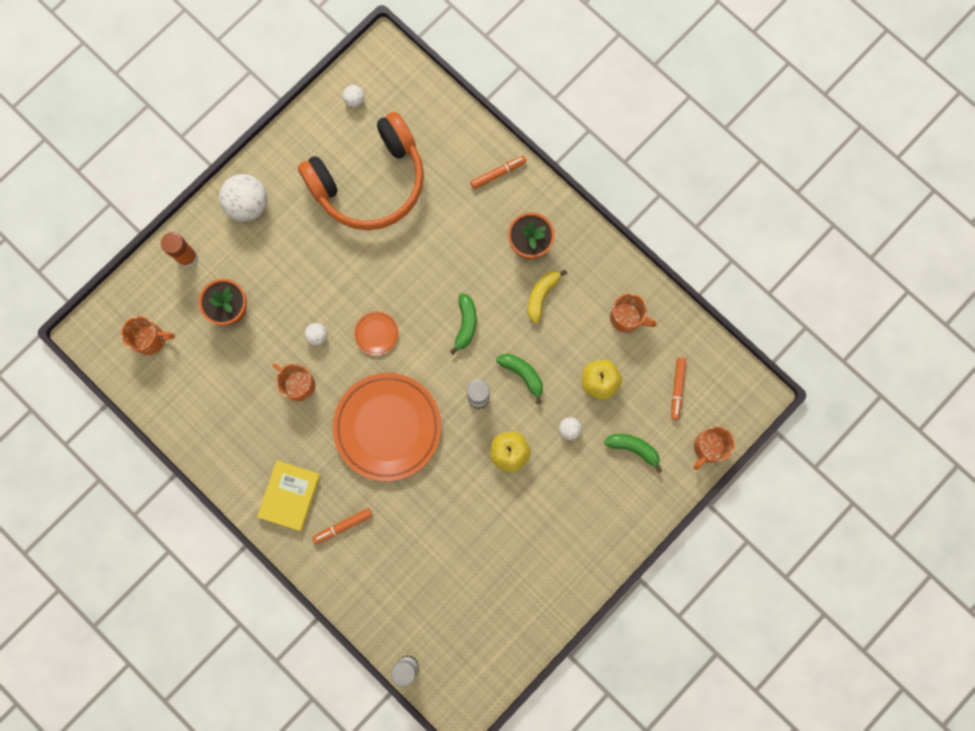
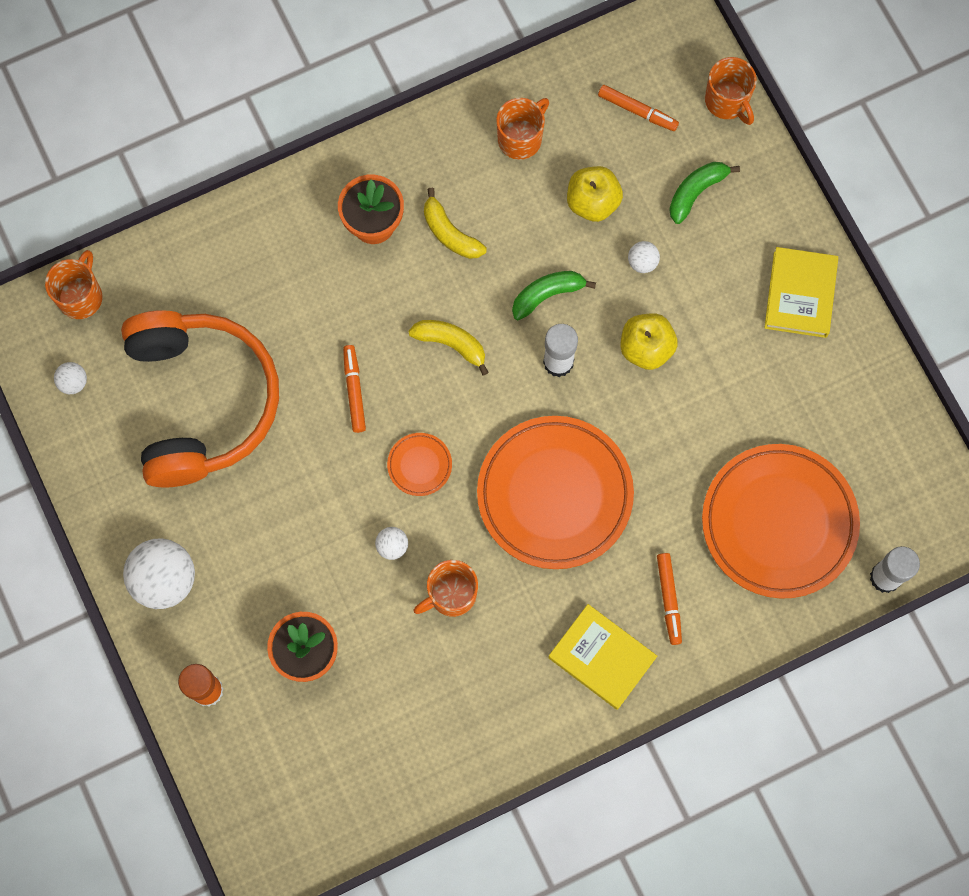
camera: 70 degrees left, 5 degrees down
(151, 339) = (308, 781): orange mug -> orange mug (81, 296)
(420, 582) = (778, 523): none -> orange plate
(465, 324) = (451, 344): green banana -> yellow banana
(498, 173) = (259, 229): orange marker -> orange marker (354, 390)
(586, 544) = (800, 294): none -> yellow book

